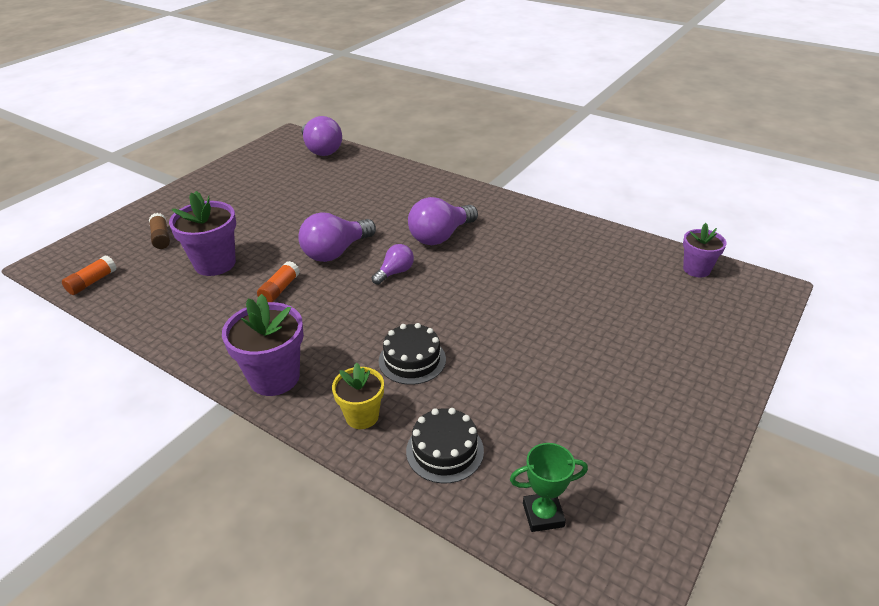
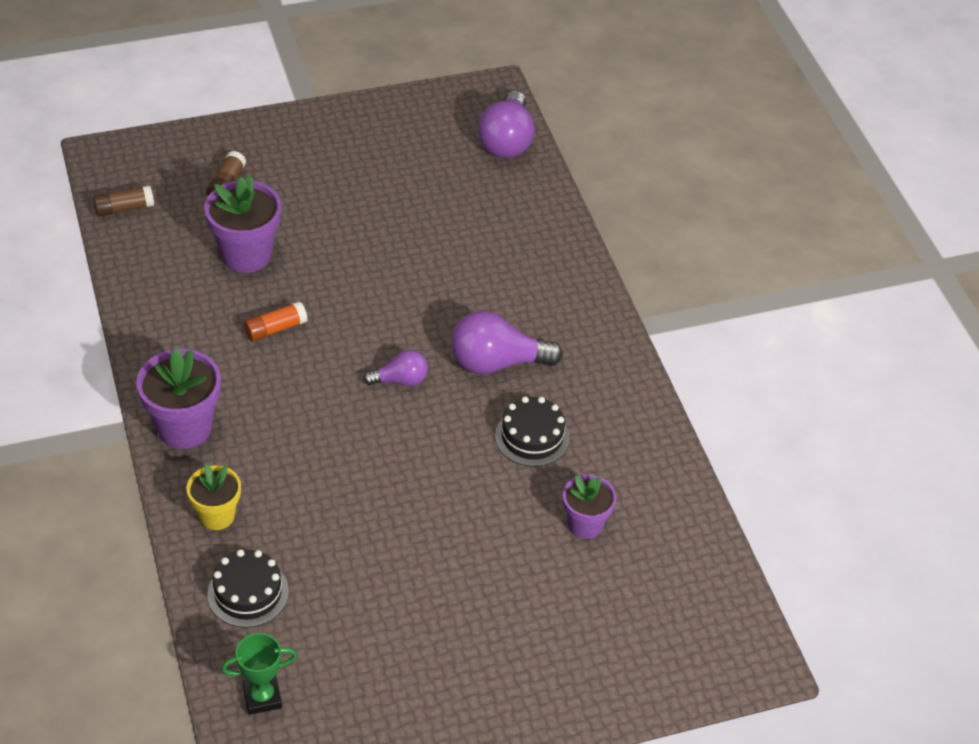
camera: 35 degrees right, 10 degrees up
(92, 282) = (124, 208): orange glue stick -> brown glue stick
(336, 252) = (371, 314): purple light bulb -> none
(412, 360) = (312, 490): black cake -> black cake (532, 437)
(543, 515) = (262, 697): green trophy -> green trophy turned 45 degrees counterclockwise
(696, 269) = (713, 589): purple flower pot -> purple flower pot (585, 524)

